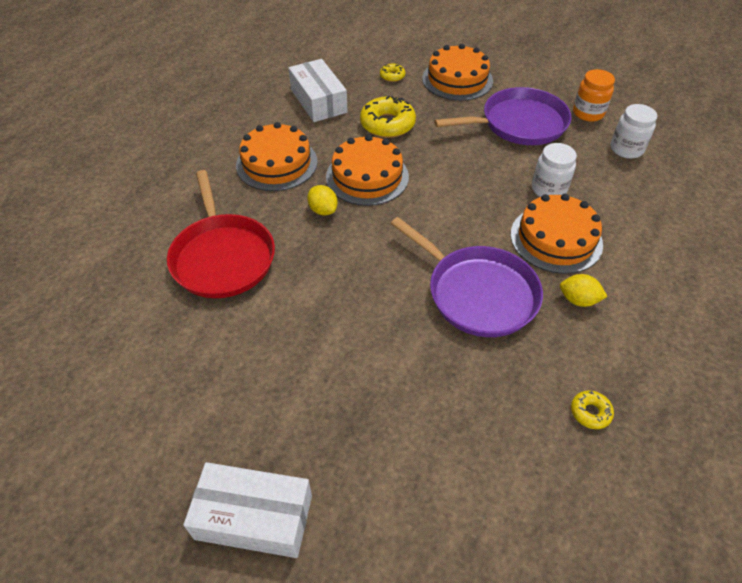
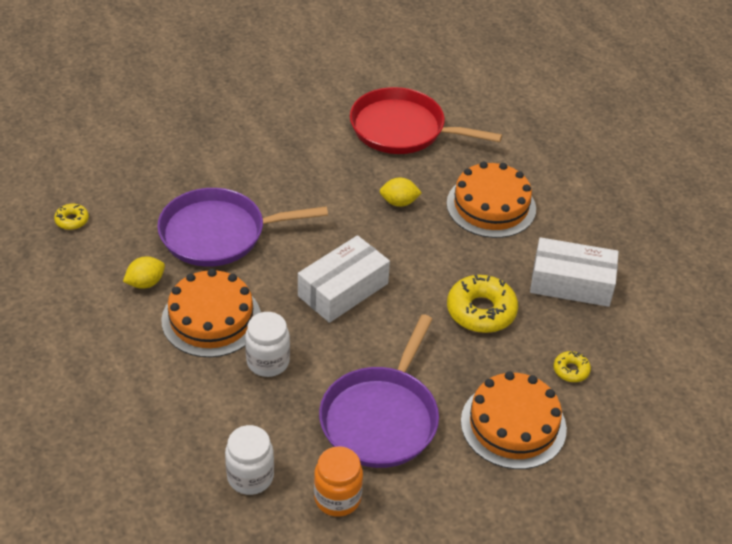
camera: 125 degrees right, 5 degrees down
(254, 517) = (192, 63): white box -> white box (343, 290)
(367, 176) = (414, 251): orange cake -> none

